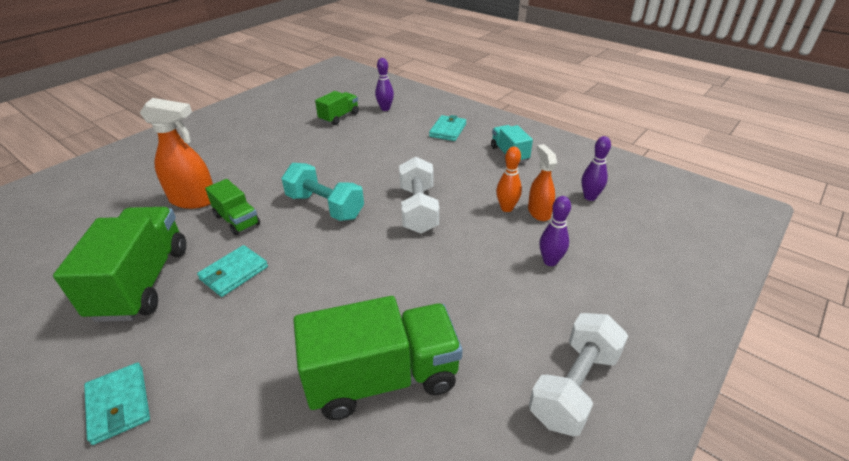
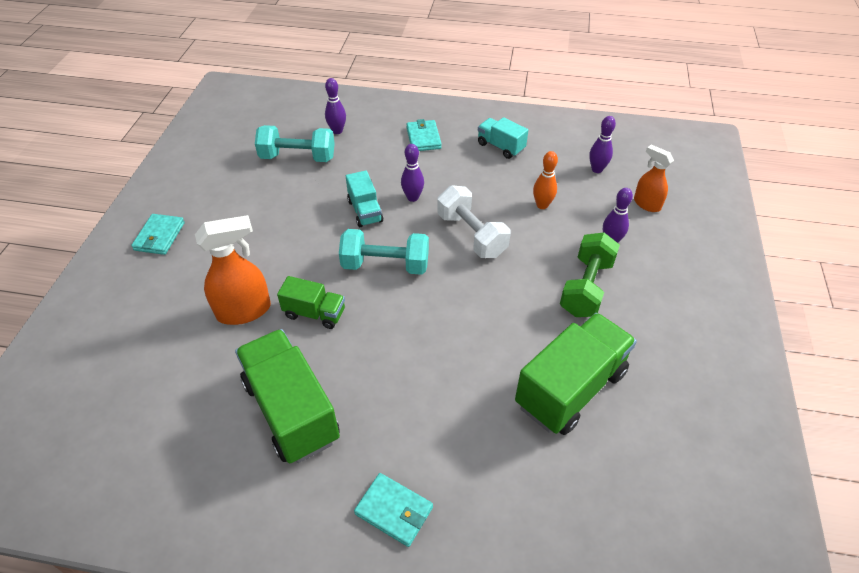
camera: 30 degrees left, 10 degrees up
(234, 273) = (369, 363): turquoise wallet -> turquoise wallet (159, 236)
(339, 117) = (298, 157): green truck -> turquoise dumbbell
(350, 165) = (365, 211): none -> turquoise truck
(397, 167) = (412, 197): none -> purple bowling pin
(486, 291) = (586, 287): none -> green dumbbell
(539, 212) = (569, 199): orange spray bottle -> orange spray bottle (646, 204)
(574, 386) = (694, 332): white dumbbell -> none

